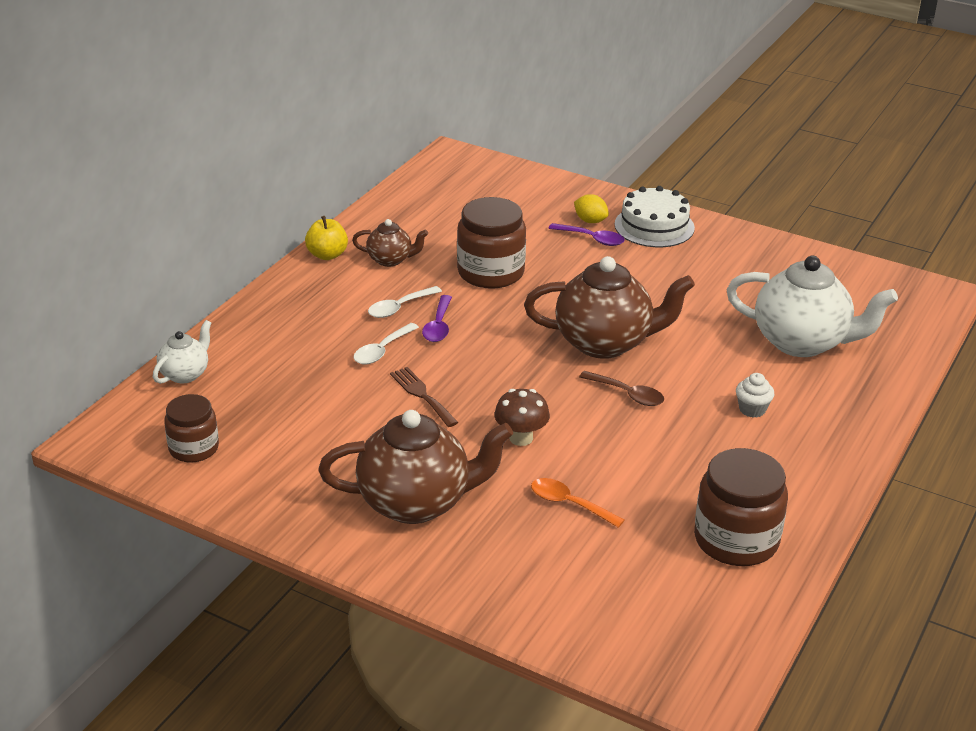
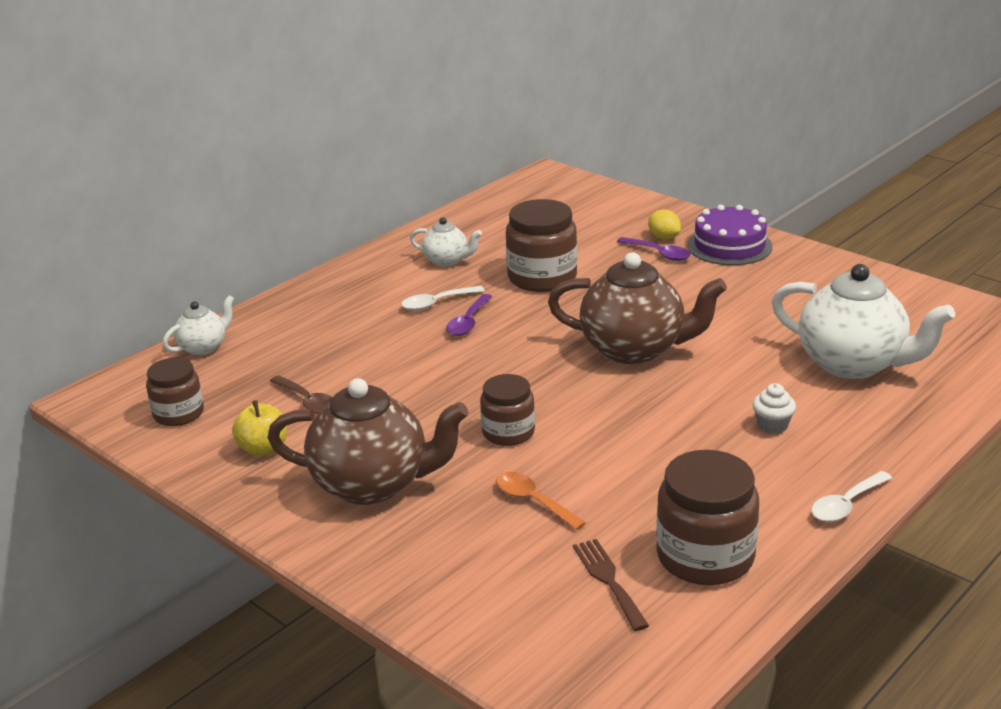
camera: 15 degrees right, 5 degrees down
(327, 255) = (387, 253): yellow apple -> yellow apple (263, 449)
(382, 350) = (402, 340): white spoon -> white spoon (846, 505)
(390, 260) = (447, 261): brown teapot -> white teapot
(422, 395) = (424, 383): brown fork -> brown fork (608, 580)
(521, 438) = (508, 432): brown mushroom -> brown jar
(627, 394) = (639, 400): brown spoon -> brown spoon (308, 401)
(654, 226) = (729, 246): white cake -> purple cake

